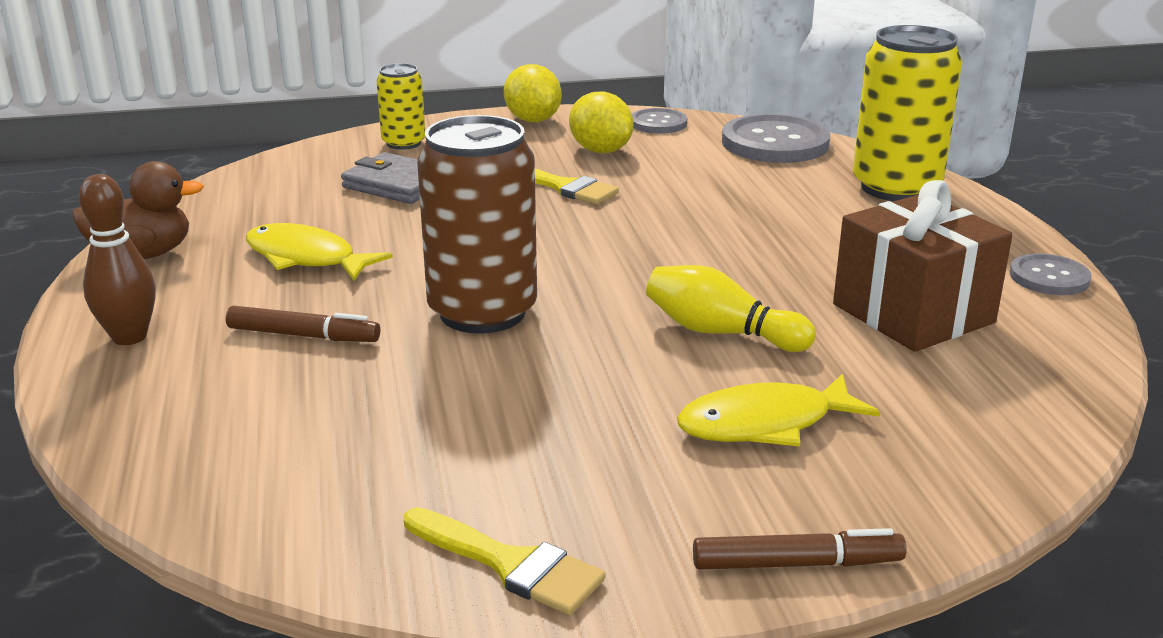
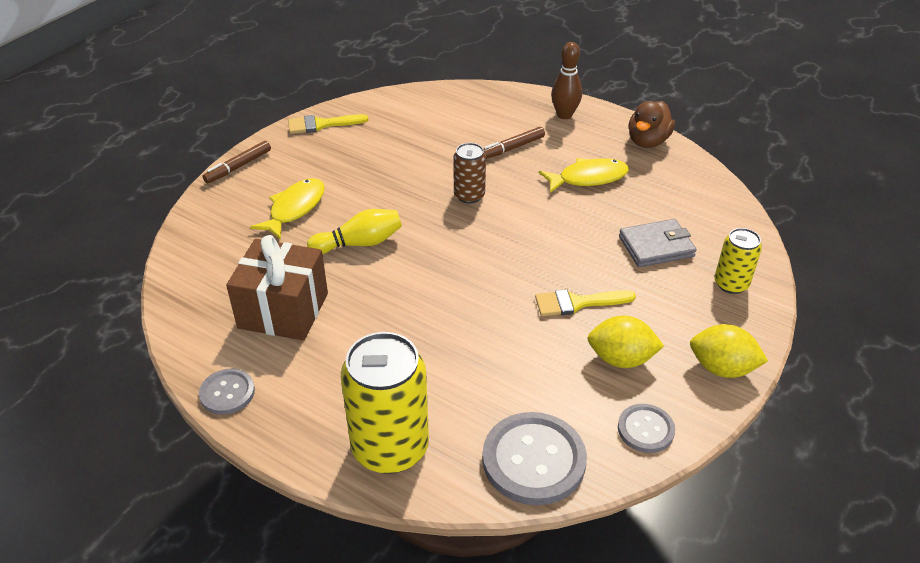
camera: 135 degrees right, 15 degrees up
(482, 312) = (469, 195): brown can -> brown can, size x0.54

